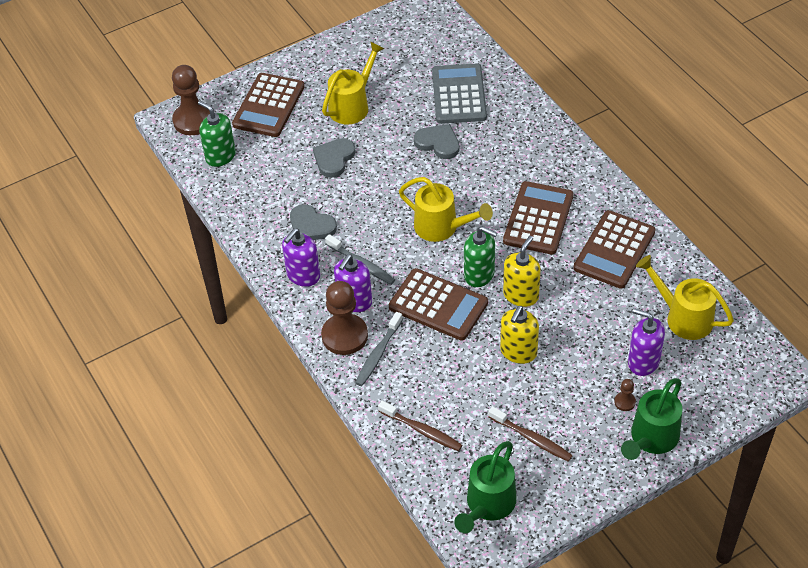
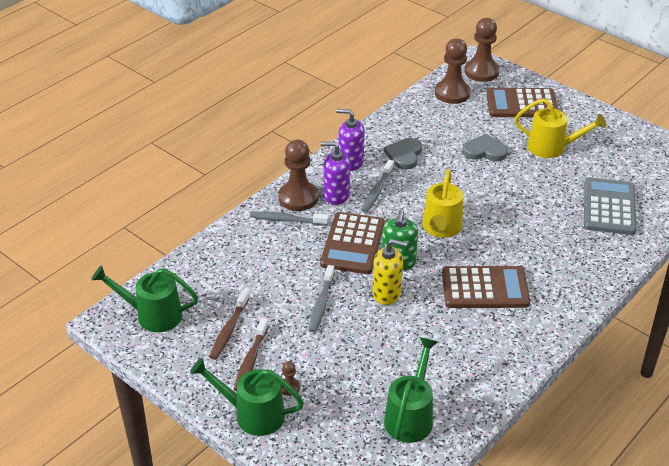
camera: 70 degrees right, 10 degrees down
(220, 156) = (452, 93): green soap dispenser -> brown pawn
(422, 430) = (217, 261): brown toothbrush -> brown toothbrush (250, 360)
(438, 143) = (540, 206): grey heart -> none
(459, 94) = (609, 207): grey calculator -> grey calculator turned 60 degrees counterclockwise
(518, 352) = (321, 304): yellow soap dispenser -> grey toothbrush
(614, 250) = (473, 349): brown calculator -> none
(643, 362) = (342, 393): purple soap dispenser -> none
(682, 317) = (410, 415): yellow watering can -> green watering can

